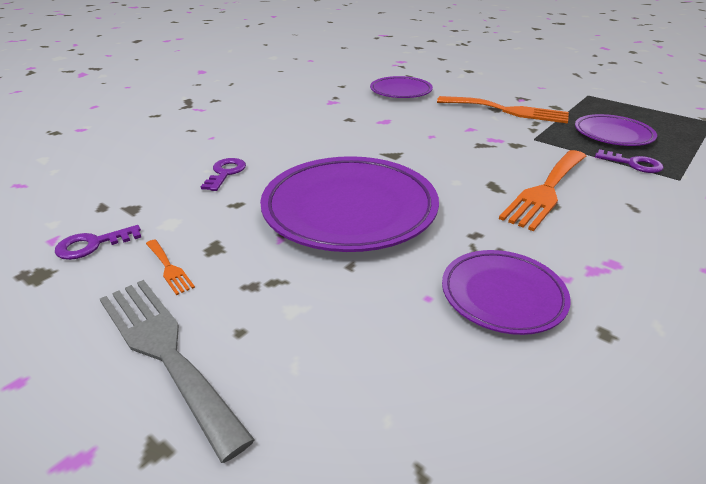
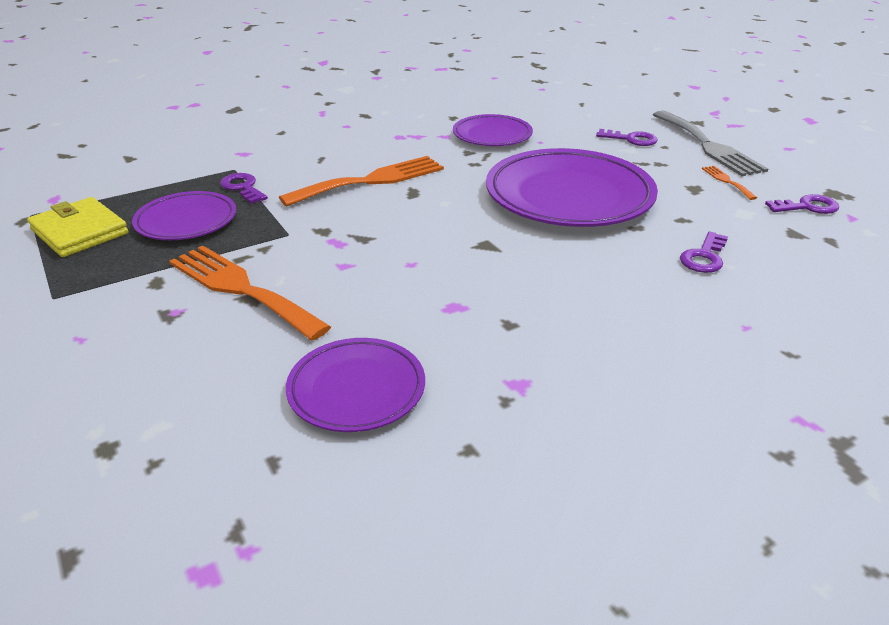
camera: 160 degrees left, 0 degrees up
(293, 339) = (631, 139): none -> purple key
(657, 119) = (79, 231): none -> yellow wallet

